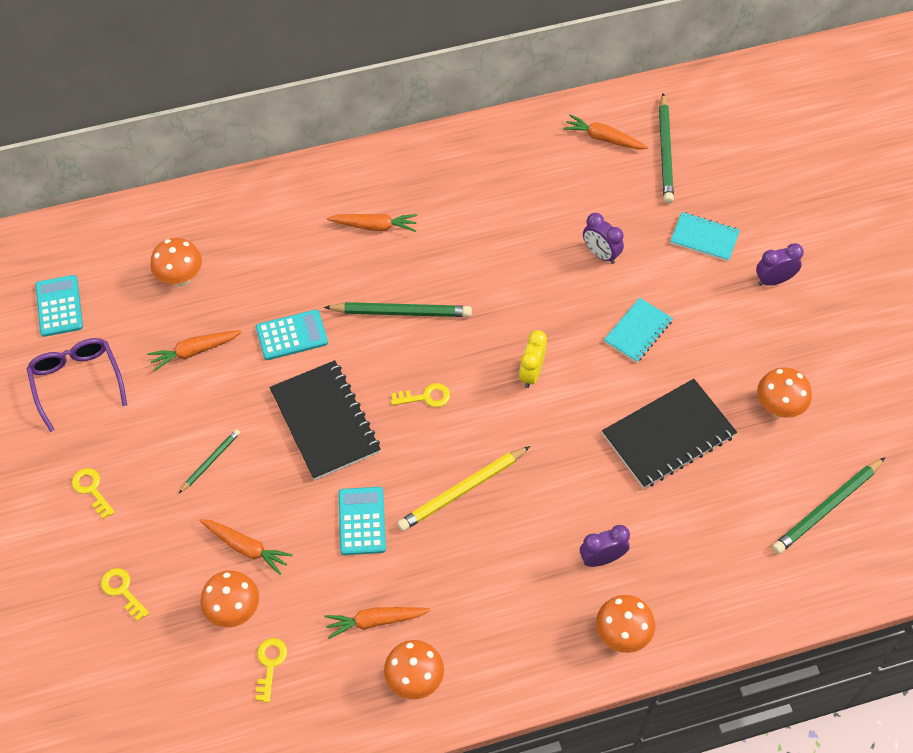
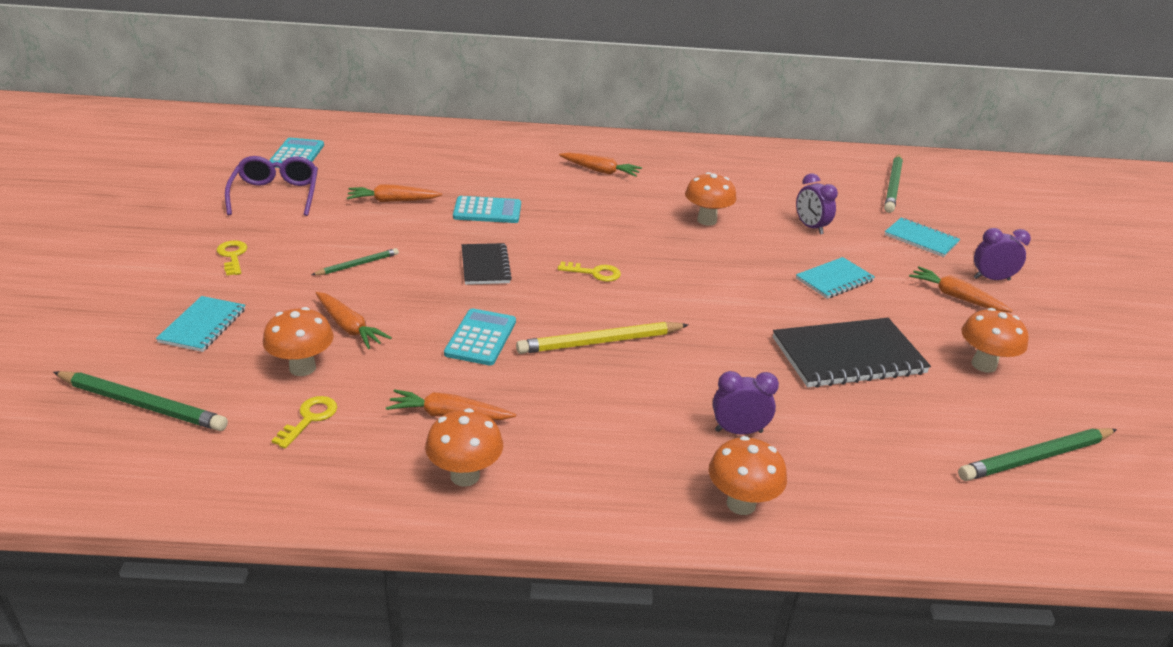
camera: 15 degrees right, 25 degrees down
(122, 590) = (203, 326): yellow key -> turquoise notebook
(180, 278) = (411, 162): orange mushroom -> orange mushroom (706, 220)
(325, 421) = (485, 266): black notebook -> black notebook, size x0.58
(401, 312) = (599, 220): green pencil -> green pencil (142, 404)
(531, 373) = (711, 282): yellow clock -> none
(603, 138) = (834, 168): orange carrot -> orange carrot (956, 297)

